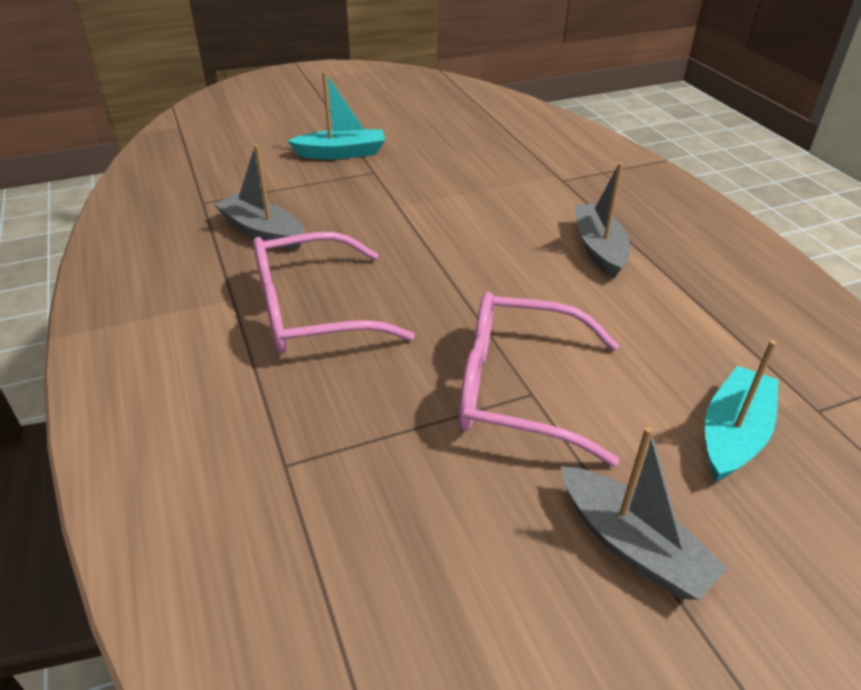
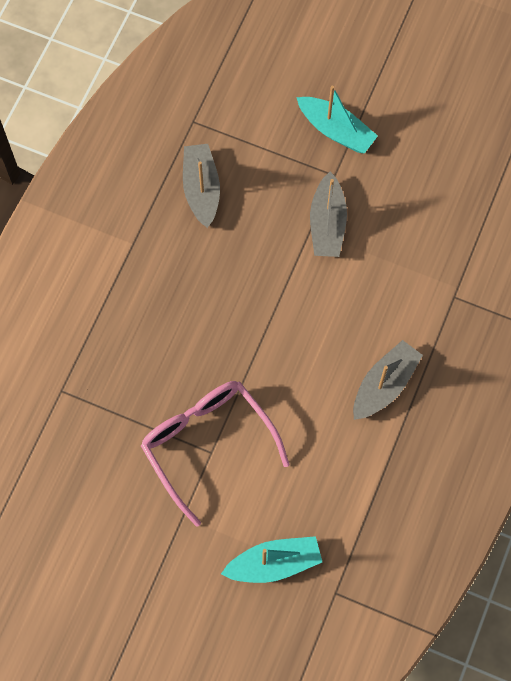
camera: 45 degrees right, 30 degrees up
(311, 312) = (163, 292): pink glasses -> none
(632, 545) = (157, 564): grey boat -> grey boat (327, 224)

